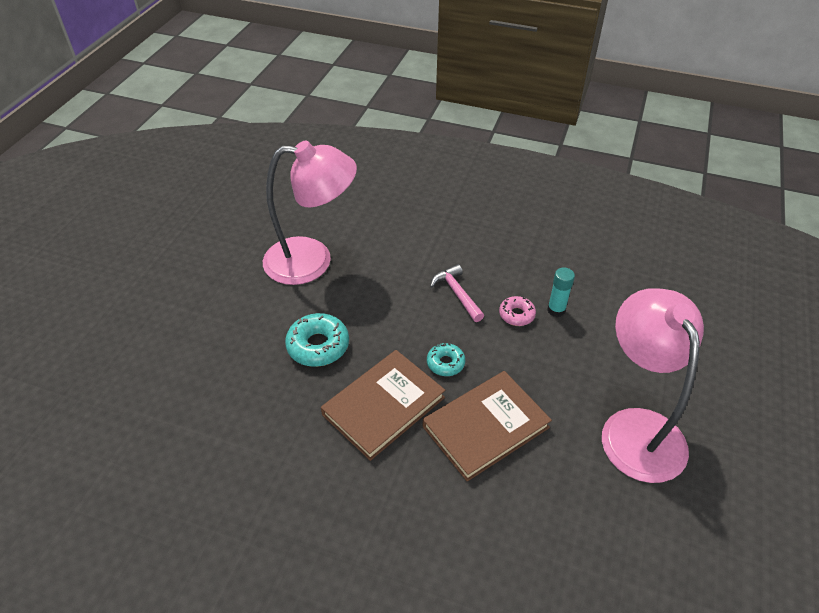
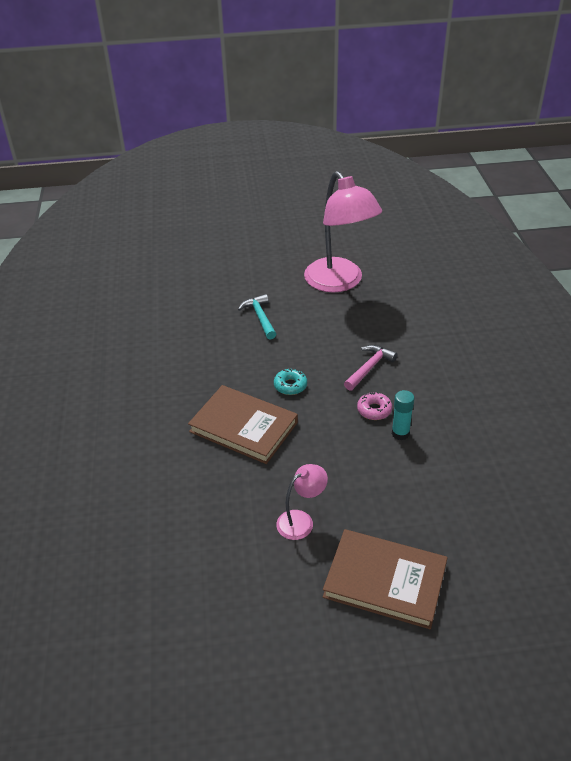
camera: 65 degrees right, 5 degrees down
(318, 346) = (260, 317): turquoise donut -> turquoise hammer
(383, 406) = (228, 368): brown book -> brown book (385, 581)
(636, 428) = (301, 521): pink lamp -> pink lamp, size x0.46

